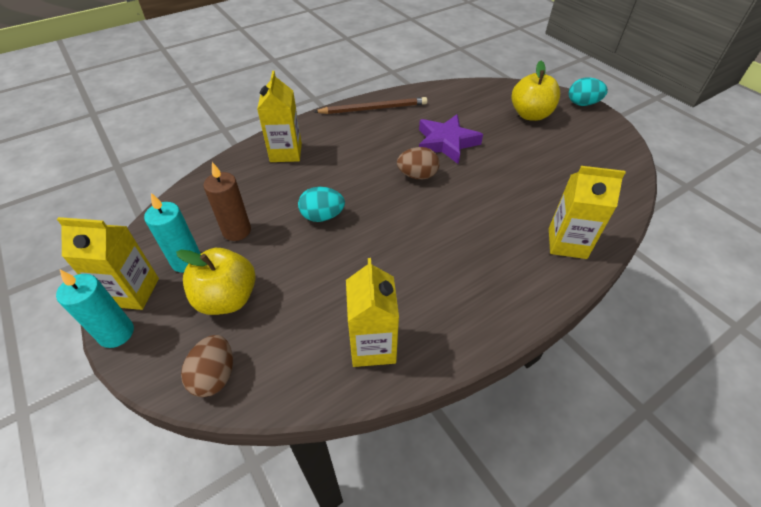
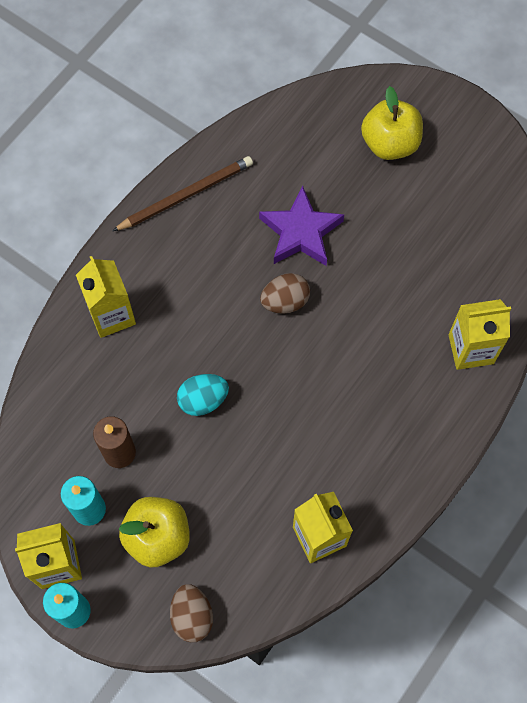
camera: 20 degrees left, 20 degrees up
(582, 104) = (450, 98): turquoise egg -> none

